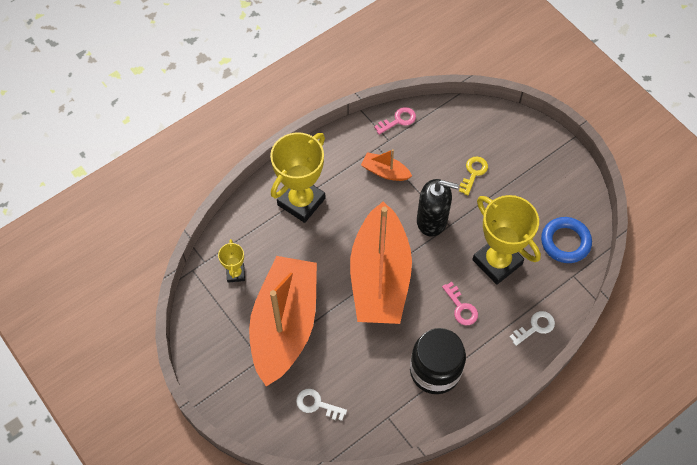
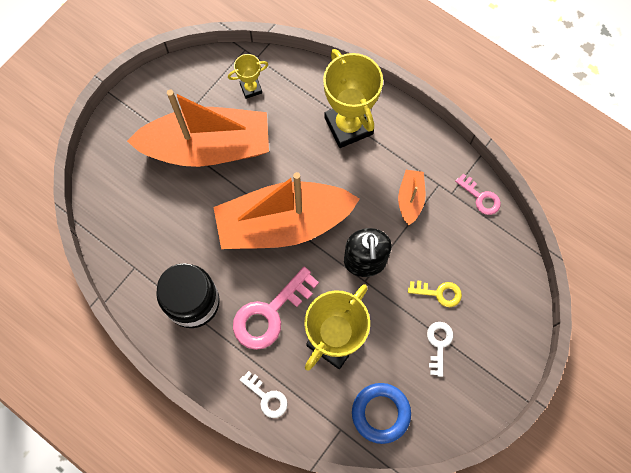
camera: 75 degrees right, 10 degrees up
(301, 201) = (348, 126): yellow trophy -> yellow trophy turned 45 degrees clockwise
(317, 404) = (133, 198): white key -> white key (438, 344)
(461, 307) = (270, 314): pink key -> pink key, size x1.85

